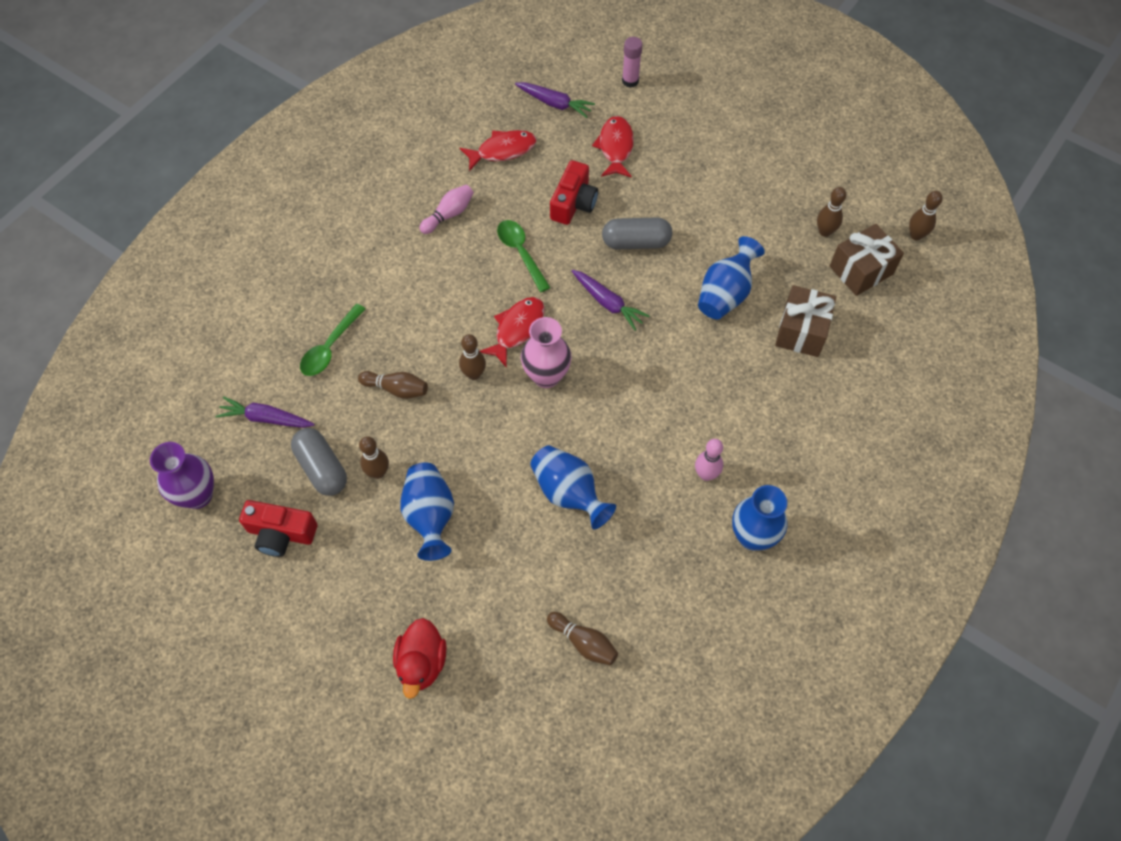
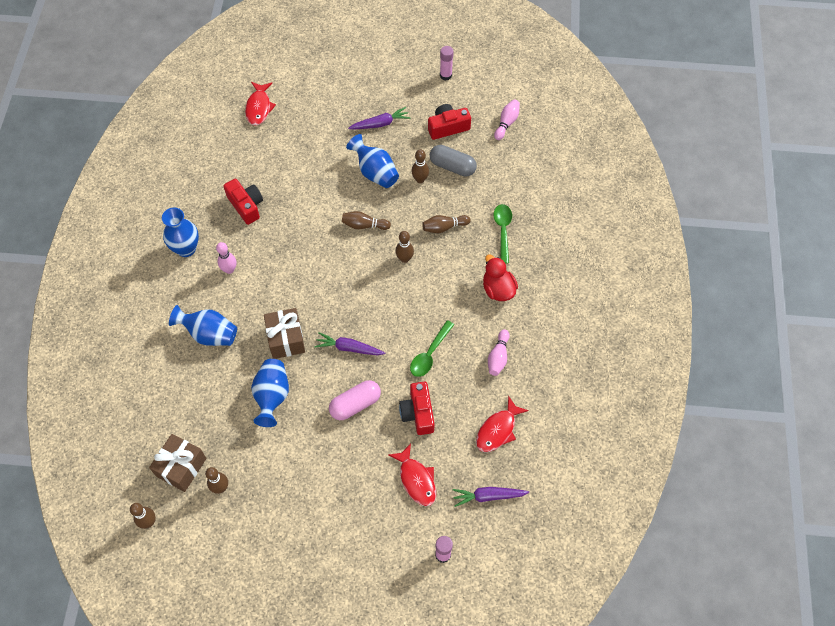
camera: 150 degrees right, 0 degrees up
(198, 495) = (506, 123): purple vase -> pink bowling pin
(214, 628) = (445, 75): none -> pink glue stick
(266, 418) = (505, 175): purple carrot -> purple carrot (380, 124)
(421, 663) = (332, 109): red duck -> red duck (498, 289)
(517, 329) = (397, 300): red fish -> red fish (259, 107)
(521, 253) = (429, 354): green spoon -> green spoon turned 90 degrees clockwise
(546, 376) = (359, 280): pink vase -> none
(568, 493) = (305, 220): blue vase -> blue vase (209, 334)
(584, 642) = (255, 155): brown bowling pin -> brown bowling pin (364, 225)
(636, 242) = (355, 404): grey capsule -> pink capsule
(638, 560) = (246, 205): none -> red camera
(801, 331) = (207, 395): brown gift -> brown gift (286, 339)

